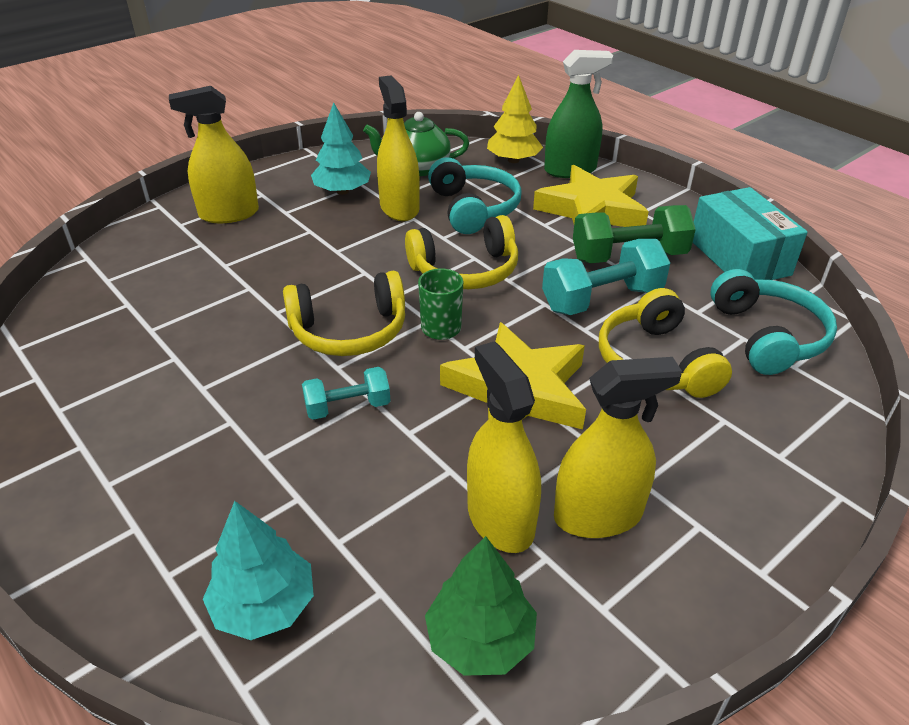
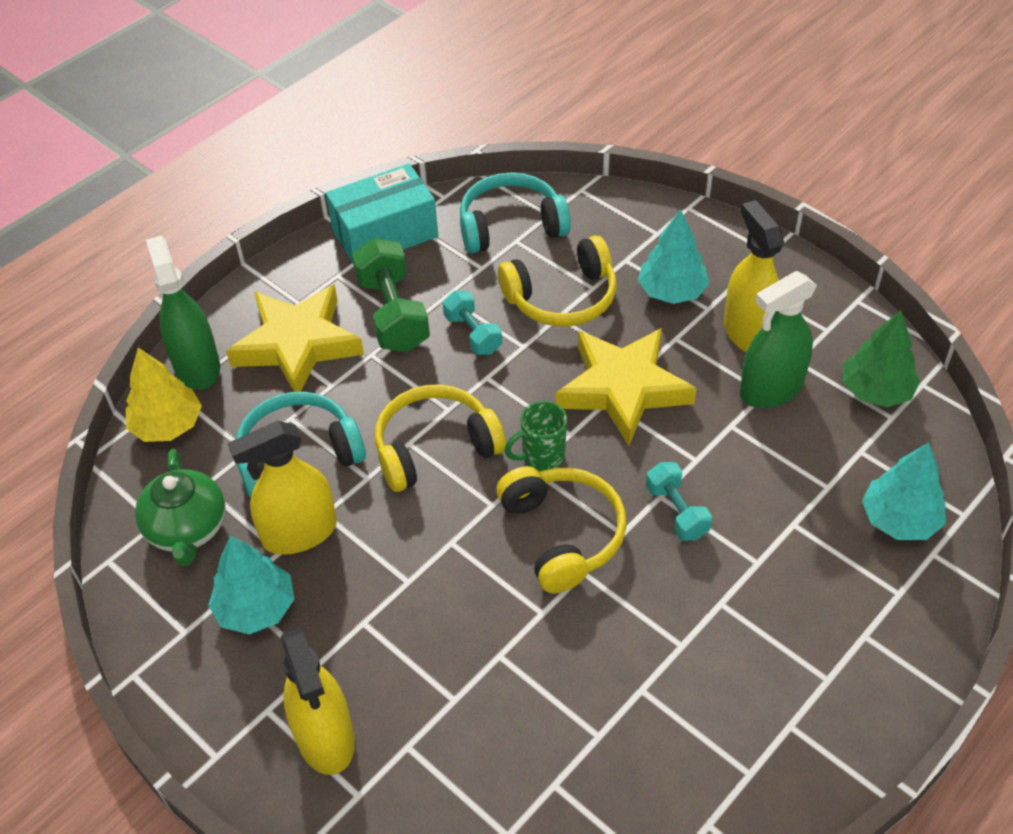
camera: 95 degrees left, 10 degrees up
(465, 270) = (435, 448): yellow headphones -> yellow headphones turned 90 degrees counterclockwise
(500, 519) = (771, 389): yellow spray bottle -> green spray bottle
(602, 299) = (473, 334): turquoise dumbbell -> turquoise dumbbell, size x0.60
(671, 453) = (672, 291): none -> turquoise tree

